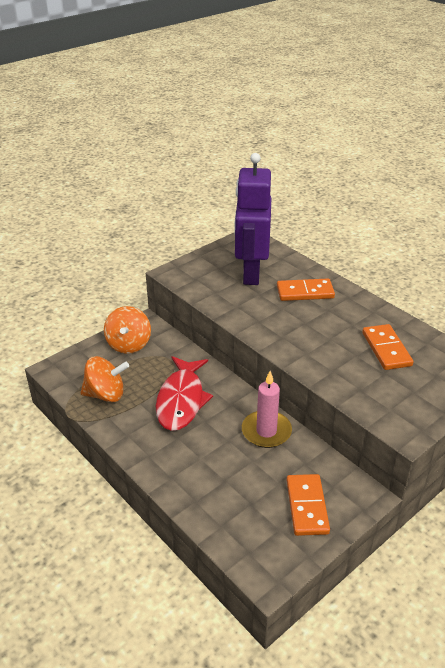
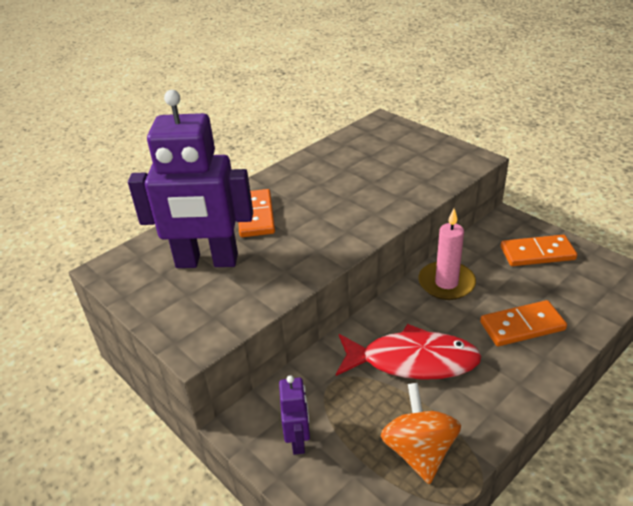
camera: 90 degrees left, 0 degrees up
(129, 344) = (298, 440): orange spinning top -> purple robot
(386, 349) = (359, 165): orange domino -> orange domino (522, 326)

